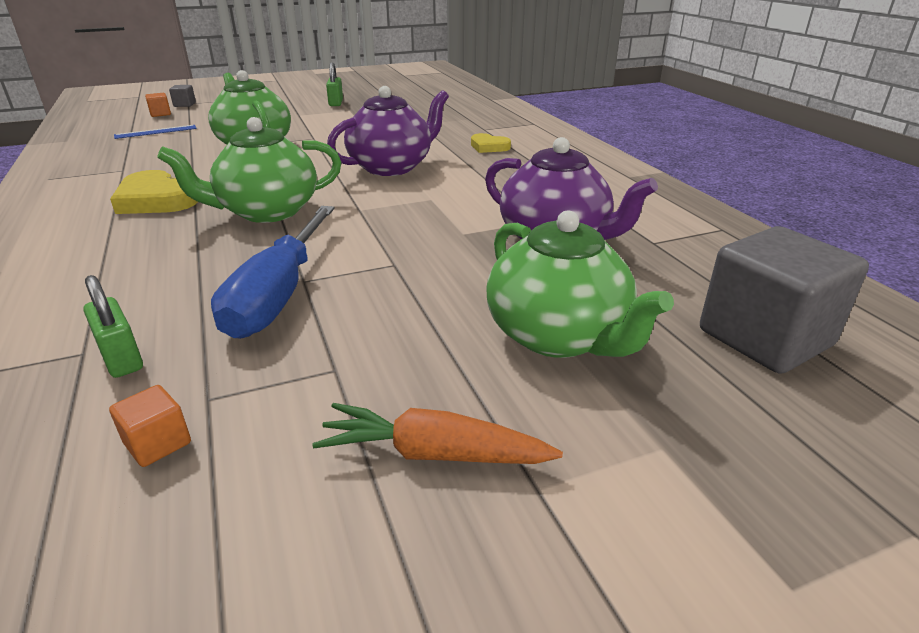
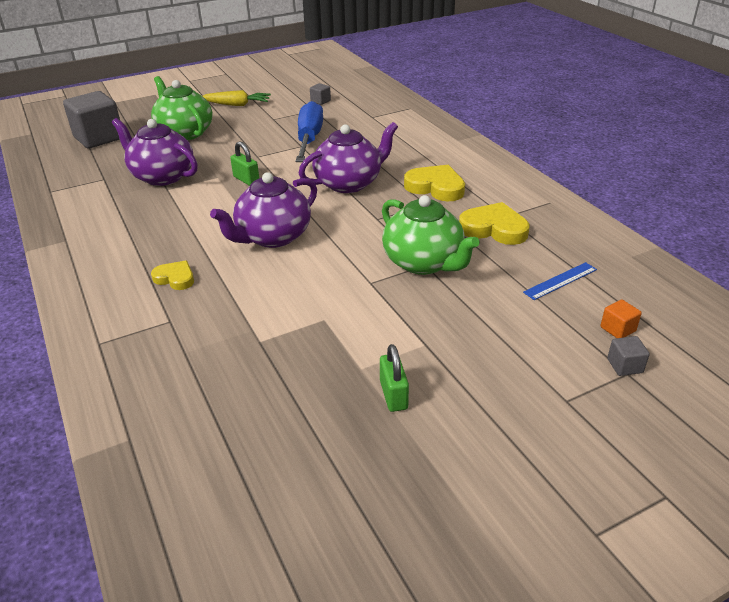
camera: 175 degrees right, 5 degrees up
(121, 358) = (355, 116): green padlock -> green padlock (246, 180)
(153, 161) = (494, 229): none -> yellow heart
(158, 443) = (320, 101): orange cube -> grey cube
(267, 212) = (349, 183): green teapot -> purple teapot
(433, 453) = (237, 105): orange carrot -> yellow carrot

